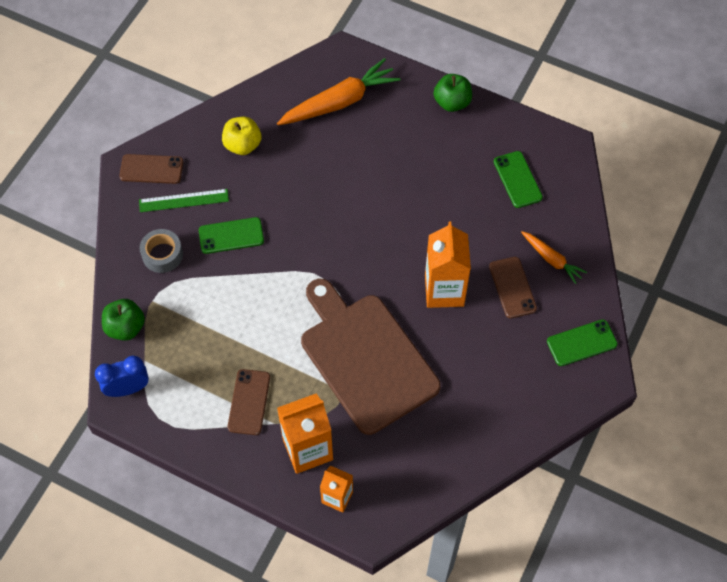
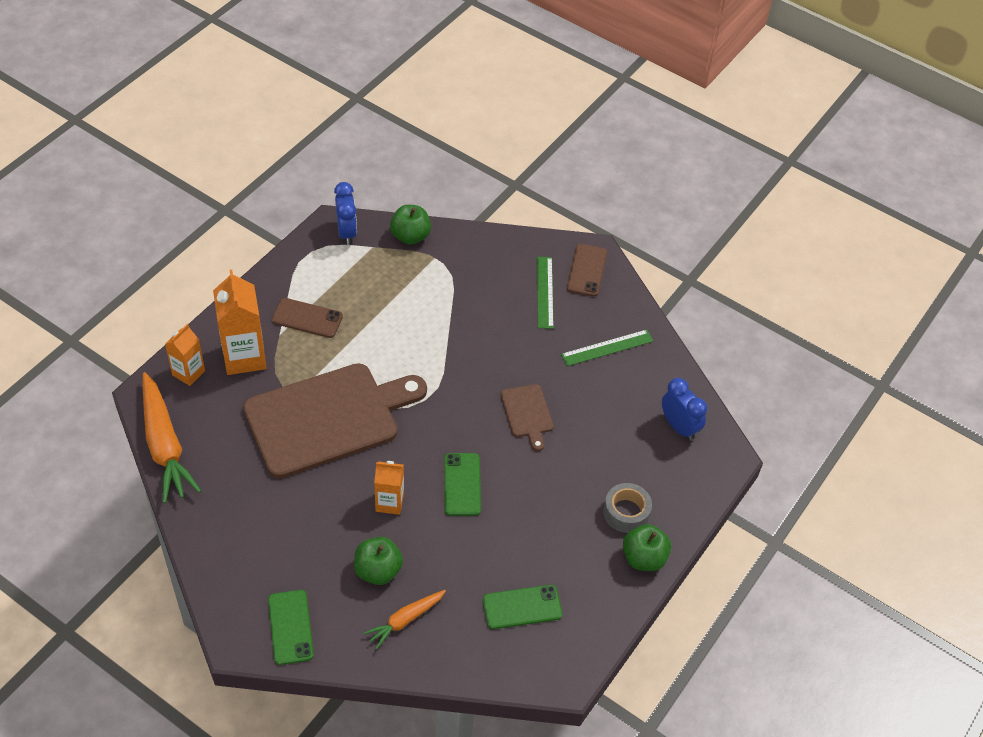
camera: 95 degrees right, 10 degrees down
(162, 255) = (484, 270): grey tape -> grey tape (626, 512)
(231, 235) = (496, 325): green phone -> green phone (462, 484)
(242, 145) = (607, 348): yellow apple -> green ruler
(319, 87) = (679, 427): none -> blue clock
(328, 198) = (527, 413): none -> brown cutting board
(340, 102) = (656, 443): orange carrot -> orange carrot (165, 445)
(444, 290) = (389, 502): orange carton -> orange carton, size x0.59
(512, 287) = (378, 570): brown phone -> green apple

